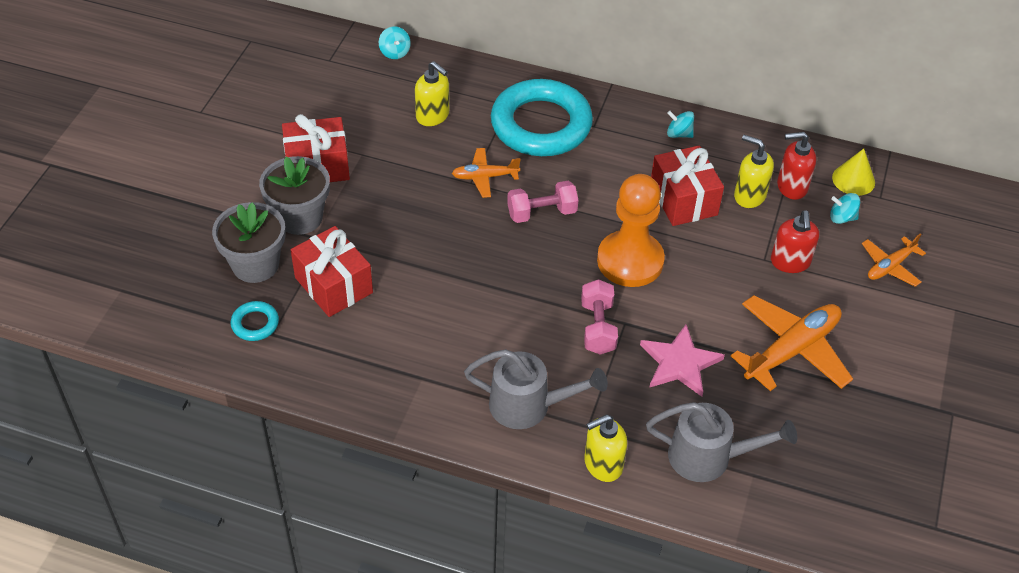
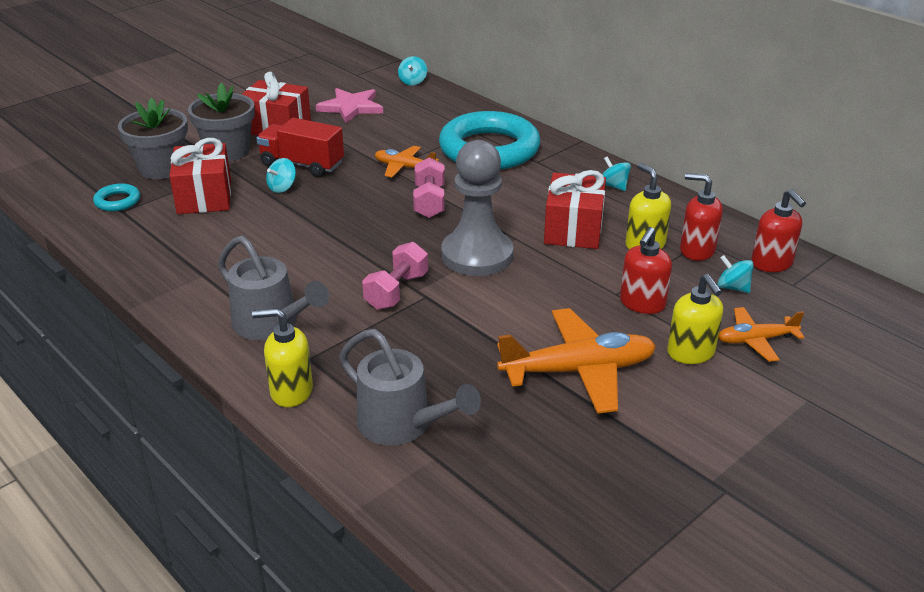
camera: 30 degrees right, 15 degrees down
(387, 208) = (302, 164): none -> red truck
(396, 245) = (282, 188): none -> turquoise spinning top
(433, 116) = (402, 122): yellow soap dispenser -> yellow soap dispenser (691, 353)
(542, 213) = (429, 202): pink dumbbell -> pink dumbbell turned 75 degrees clockwise
(630, 261) = (477, 255): orange pawn -> grey pawn
(679, 363) = (449, 342): pink star -> pink star (351, 107)
(853, 180) = (772, 263): yellow cone -> red soap dispenser

